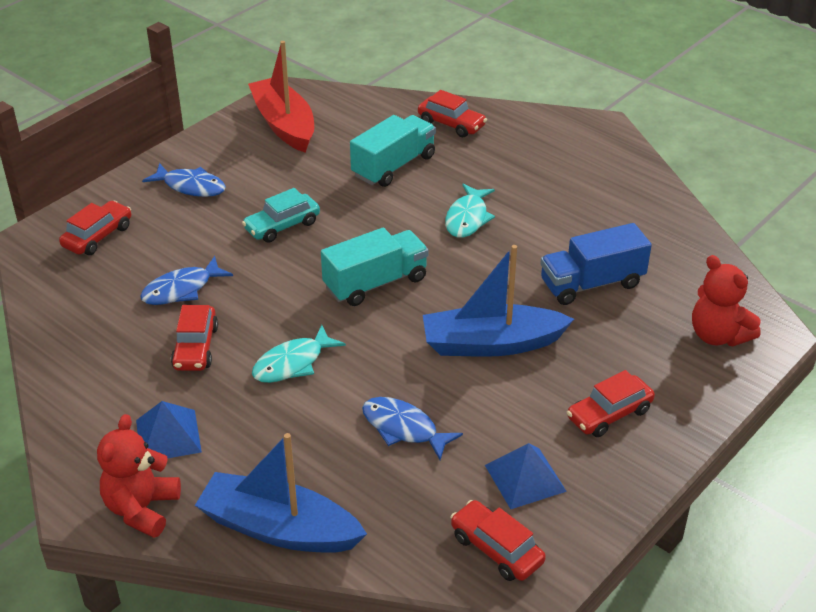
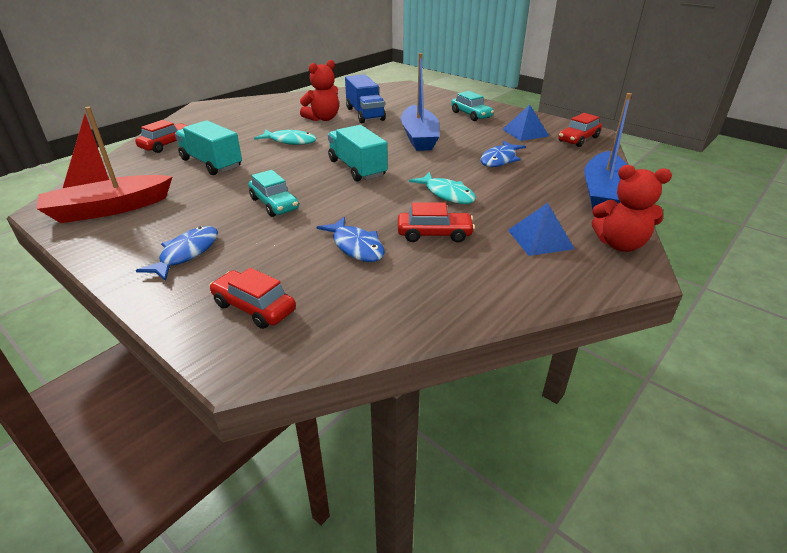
camera: 90 degrees left, 5 degrees down
(609, 414) = (471, 115): red car -> turquoise car
(718, 335) = (408, 94): red teddy bear -> red teddy bear (323, 118)

